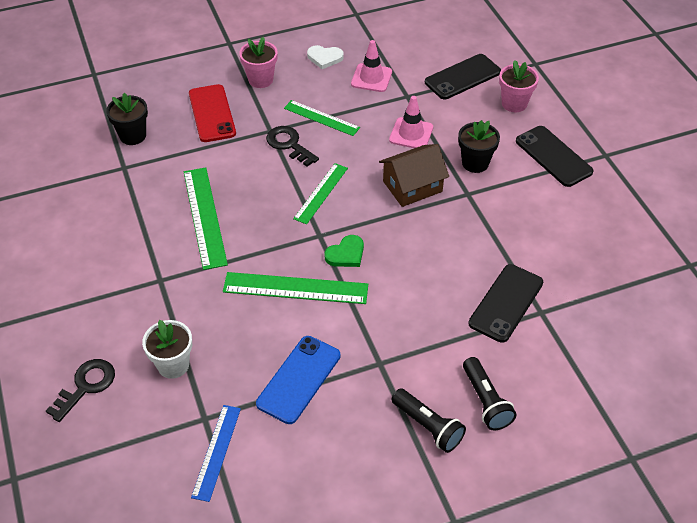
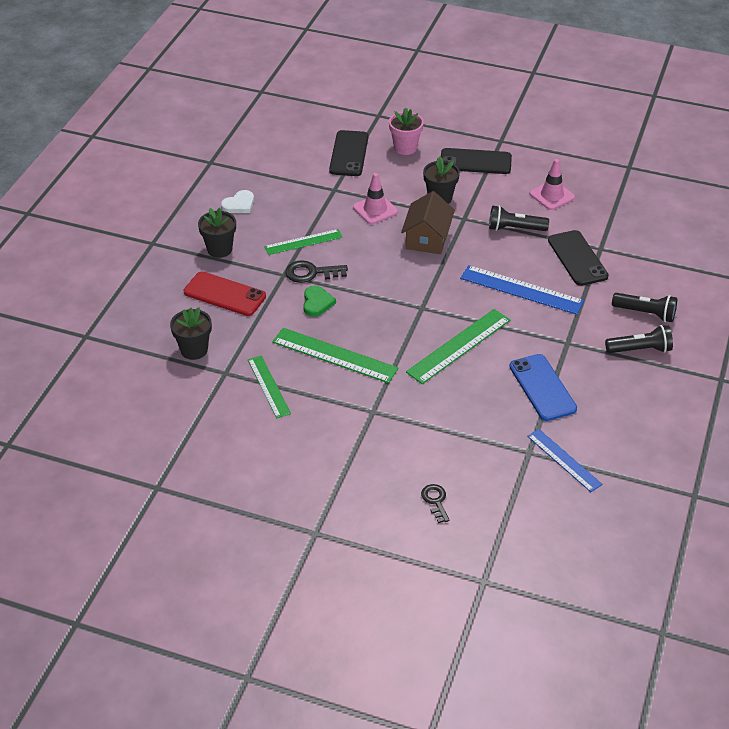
camera: 50 degrees left, 5 degrees down
(86, 386) = (435, 501): black key -> black key, size x0.67
(173, 365) = (464, 444): white flower pot -> none
(260, 80) = (219, 249): pink flower pot -> black flower pot
(321, 193) = (381, 284): green ruler -> green ruler (268, 386)
(346, 254) = (454, 304): green heart -> green heart (317, 303)
(371, 78) = (292, 195): pink traffic cone -> pink traffic cone (552, 195)
(416, 288) = (521, 290): none -> blue ruler
(494, 235) = (514, 228): none -> black flashlight

